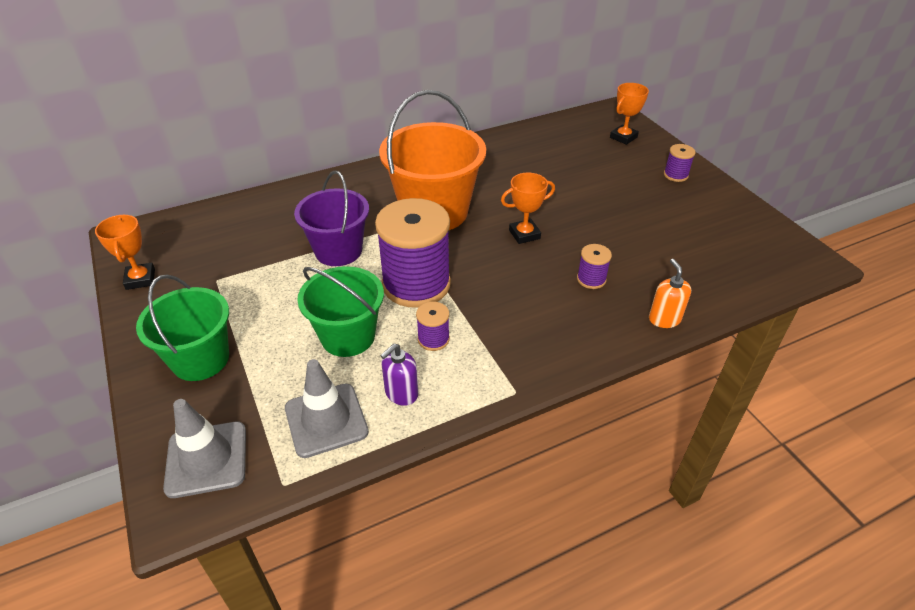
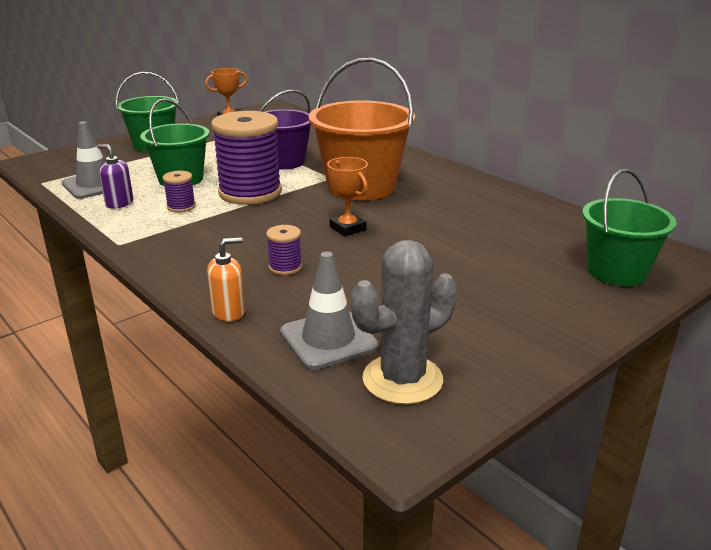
camera: 75 degrees right, 15 degrees down
(206, 459) = (66, 161): grey traffic cone -> grey traffic cone (328, 339)
(623, 137) = (616, 272): orange trophy -> green bucket
(675, 175) = (551, 314): purple spool -> none
(752, 248) = (402, 379): none -> grey cactus

